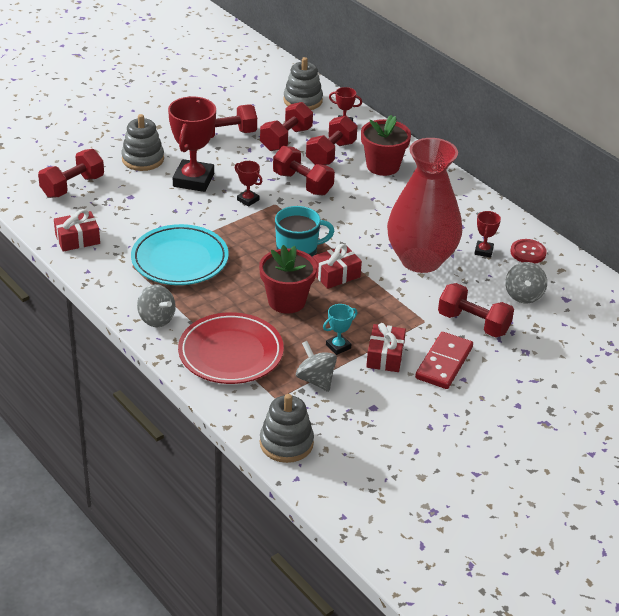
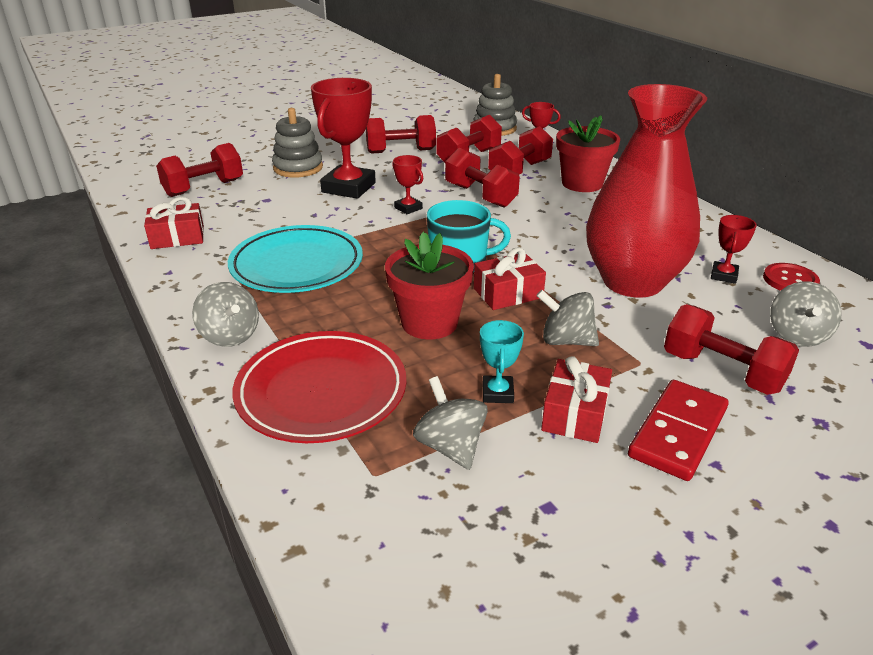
camera: 10 degrees right, 5 degrees down
(286, 443) = (369, 571): grey stacking toy -> none
(338, 346) = (497, 393): turquoise trophy -> turquoise trophy turned 60 degrees counterclockwise
(377, 308) = (566, 340): none -> grey spinning top

